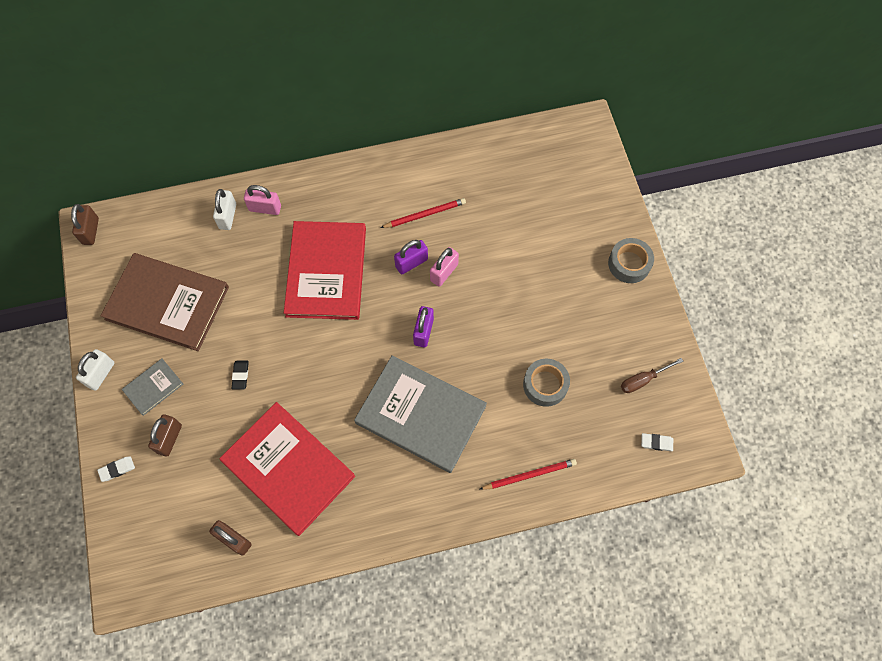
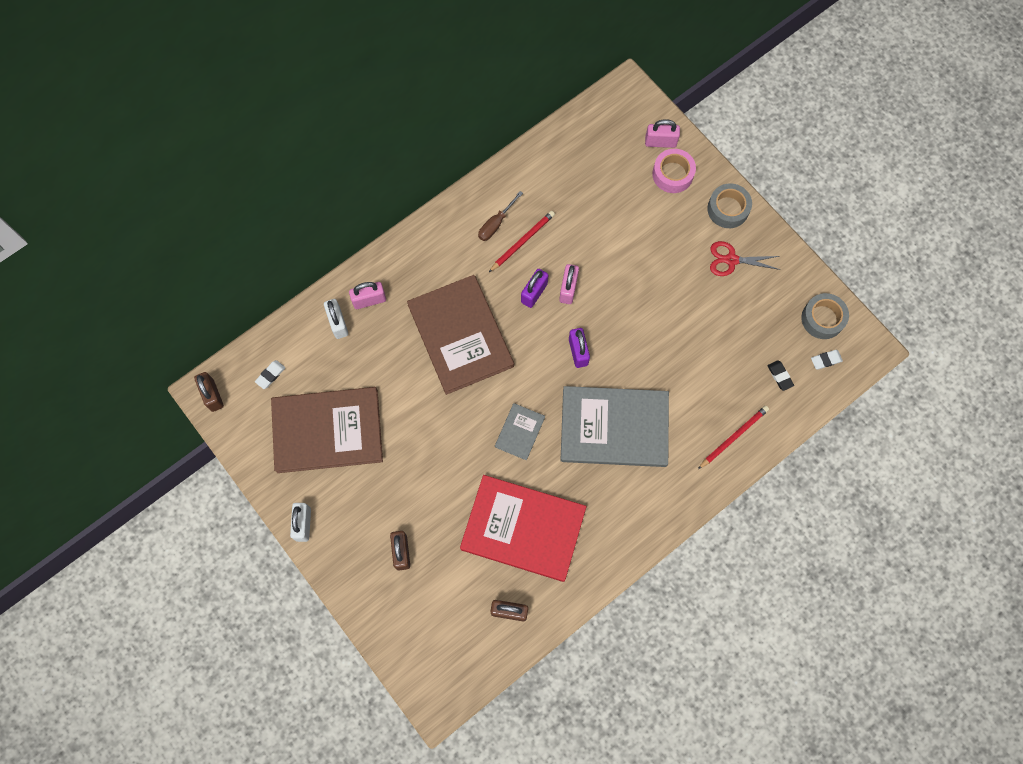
camera: 25 degrees left, 5 degrees up
(117, 469) = (369, 601): white eraser -> white eraser (270, 375)
(153, 387) = (359, 513): grey book -> grey book (519, 432)
(240, 375) = (434, 466): black eraser -> black eraser (780, 376)
(326, 272) = (460, 335): red book -> brown book
(545, 385) = (708, 352): grey tape -> grey tape (822, 319)
(592, 212) = (672, 174): none -> pink tape
(595, 180) = (660, 142): none -> pink padlock
(609, 310) = (731, 260): none -> red scissors
(643, 380) = (789, 310): brown screwdriver -> brown screwdriver (496, 224)

